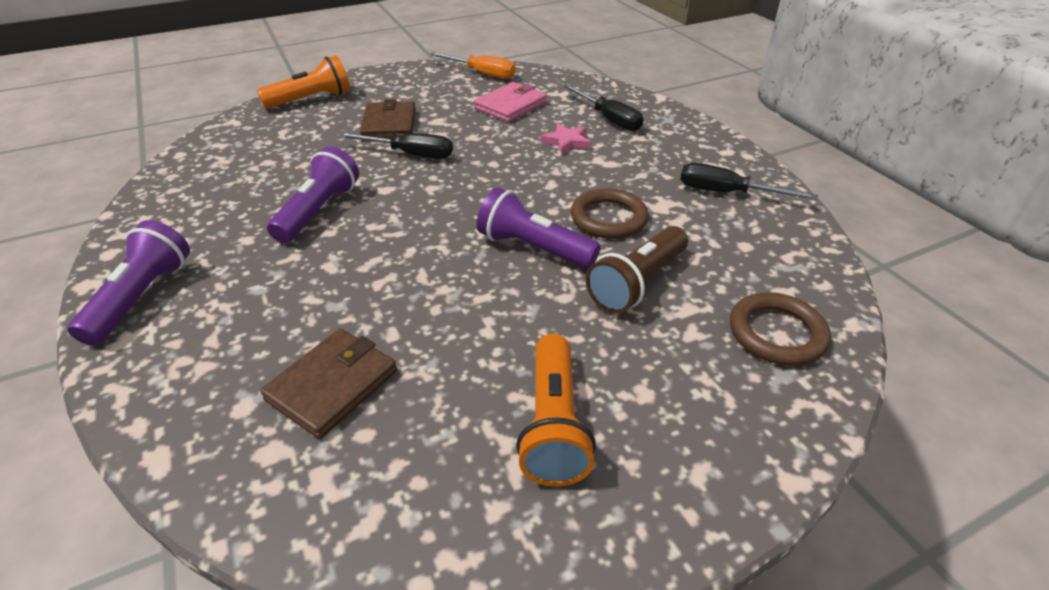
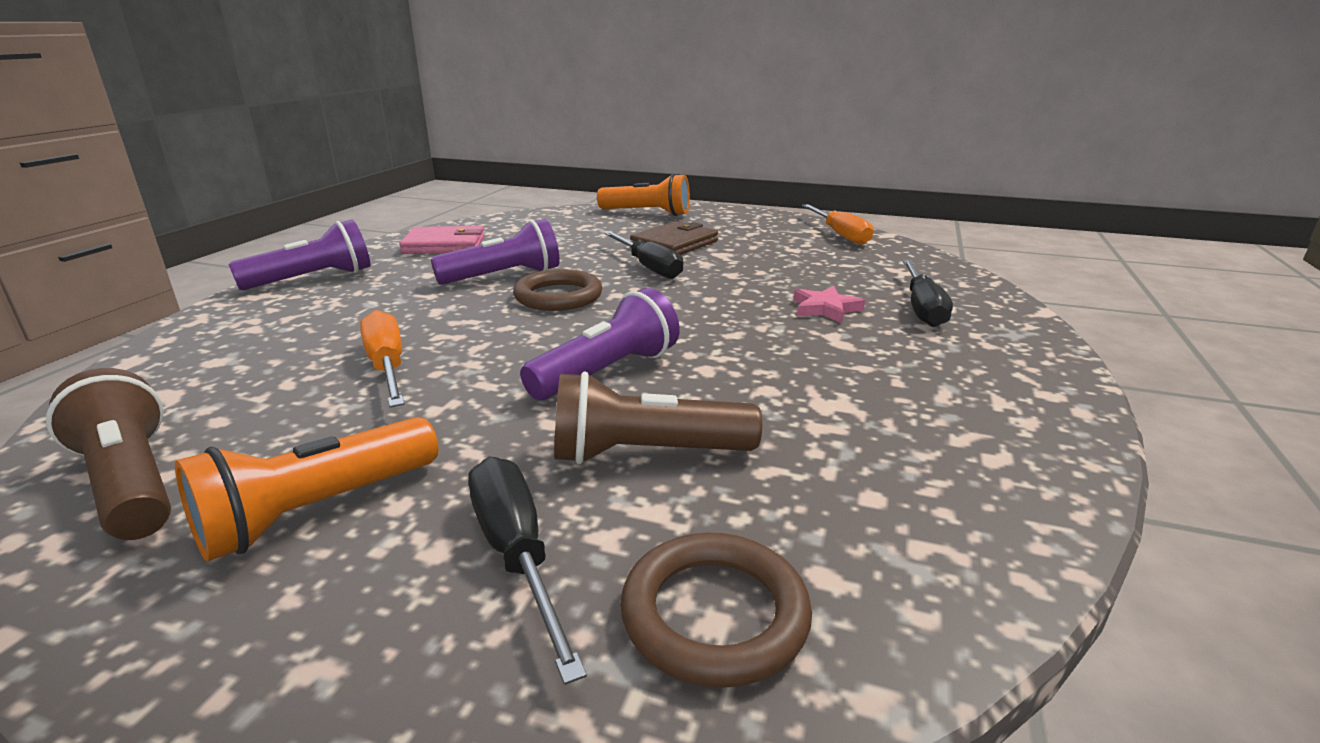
camera: 45 degrees right, 15 degrees down
(332, 385) = (275, 379): brown wallet -> none
(394, 325) = (387, 366): none -> orange screwdriver
(409, 503) = (131, 483): none -> brown flashlight
(511, 105) = (821, 264): pink wallet -> pink wallet (444, 245)
(533, 248) = (607, 372): purple flashlight -> purple flashlight turned 60 degrees clockwise
(608, 218) = (737, 385): brown ring -> brown ring (558, 296)
(727, 193) = (959, 433): black screwdriver -> black screwdriver (517, 554)

